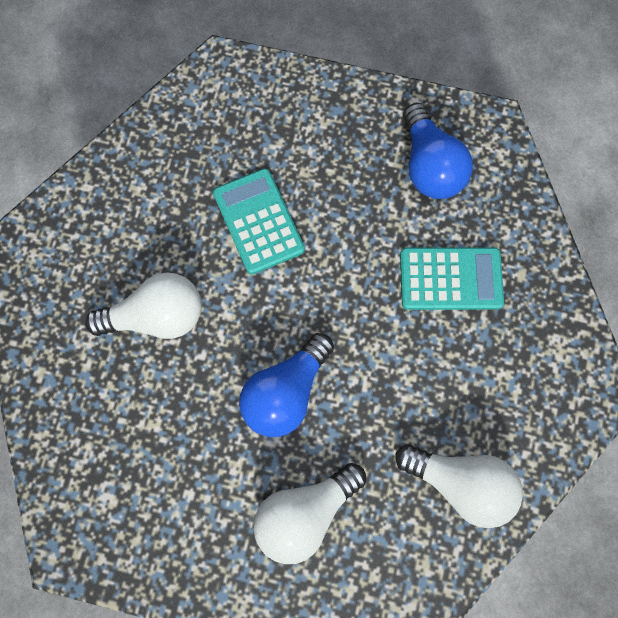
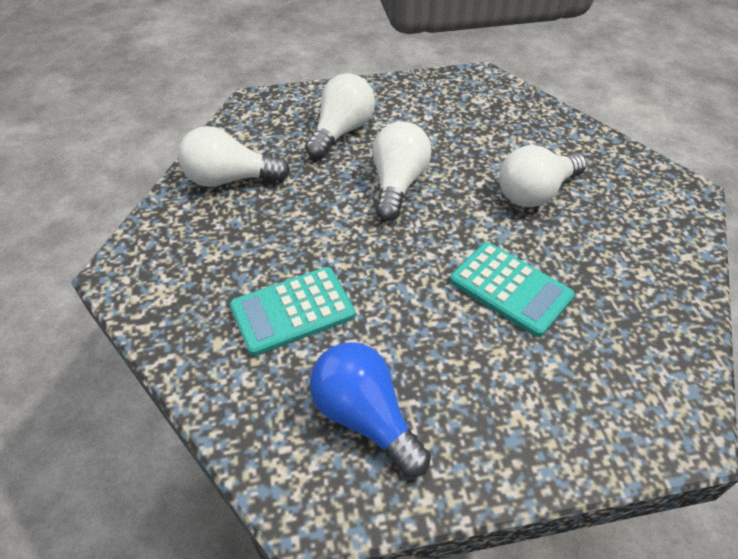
camera: 155 degrees right, 25 degrees down
(286, 392) = (397, 184): blue light bulb -> white light bulb

